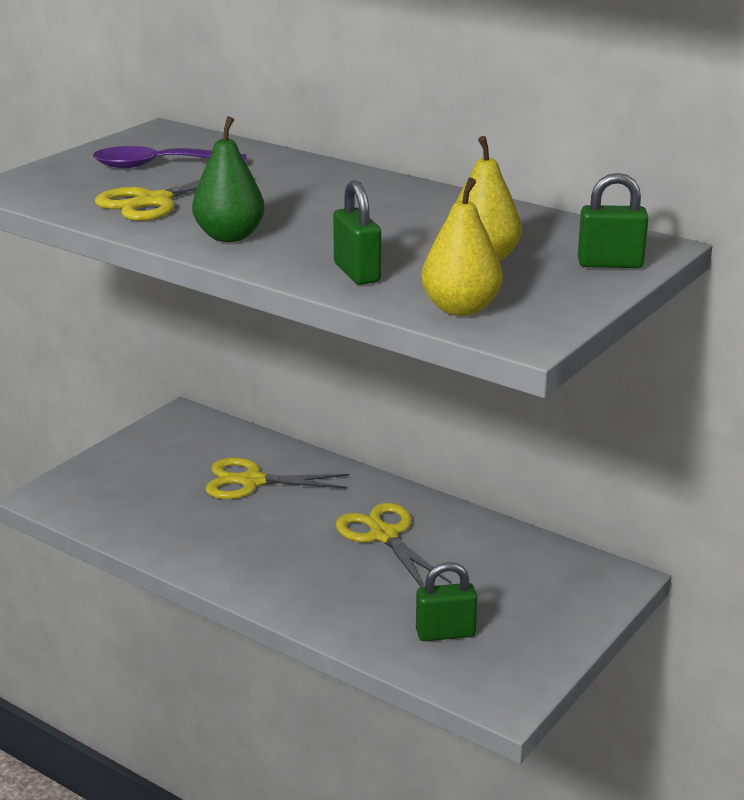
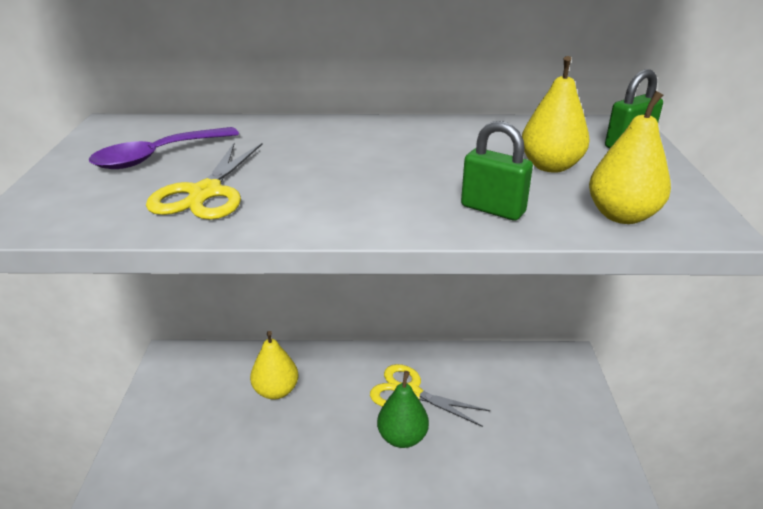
camera: 35 degrees left, 5 degrees up
(230, 236) = (331, 208): green pear -> green pear (402, 437)
(251, 481) = (276, 391): yellow scissors -> yellow pear
(445, 633) = (529, 455): green padlock -> none

